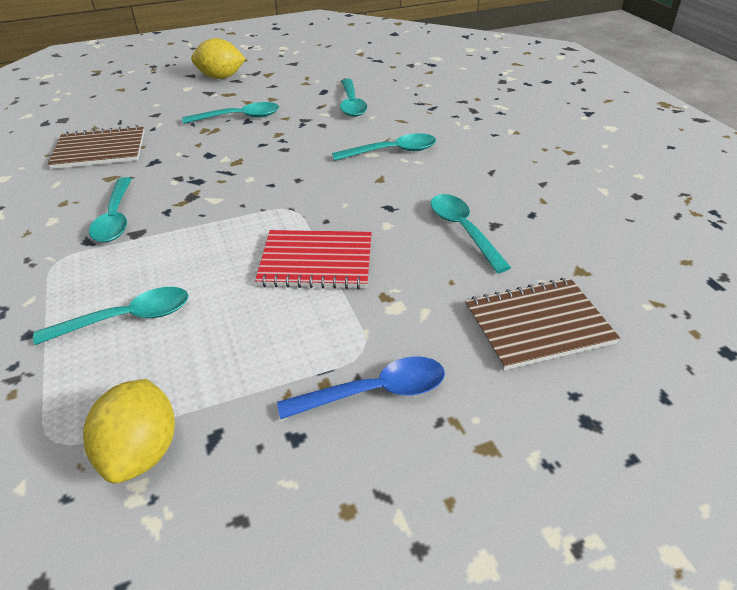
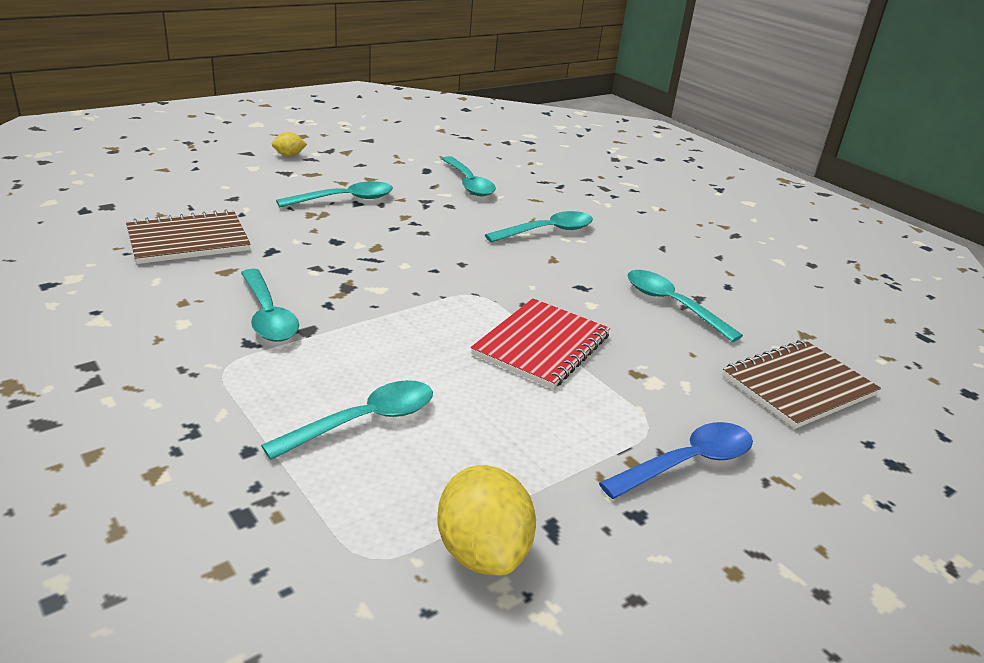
camera: 20 degrees left, 10 degrees down
(221, 77) = (289, 155): yellow lemon -> yellow lemon, size x0.51
(316, 261) = (541, 345): red notebook -> red notebook turned 45 degrees counterclockwise

